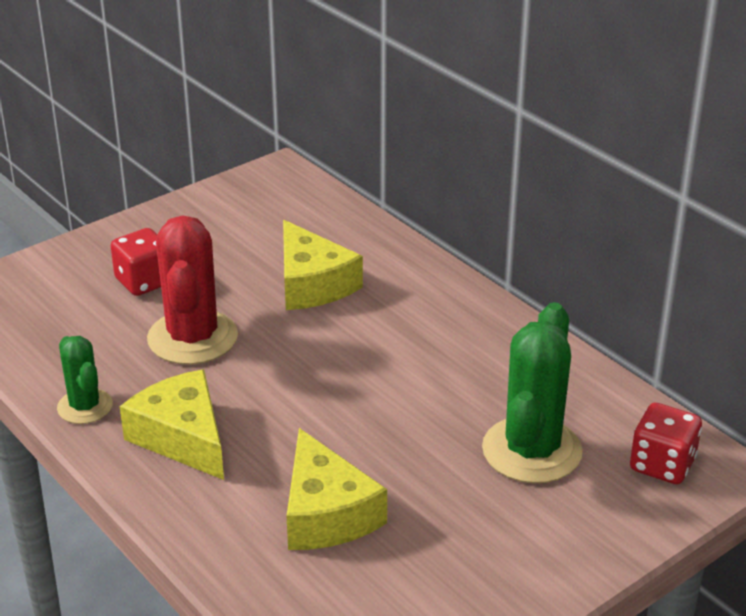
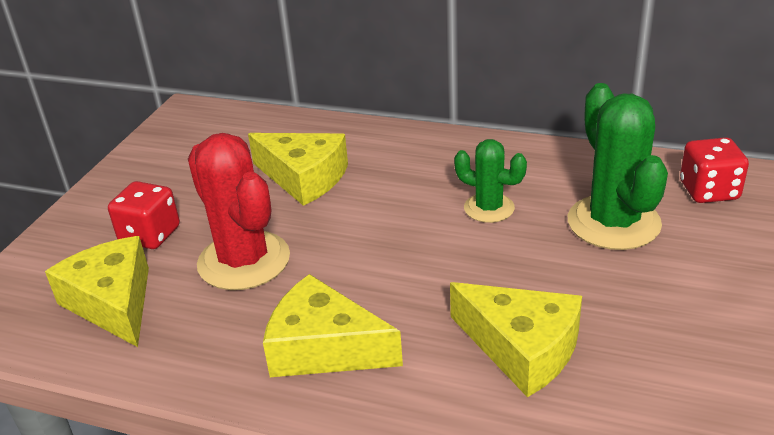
camera: 30 degrees left, 0 degrees up
(70, 327) = (113, 302): none -> yellow cheese
(85, 406) = (199, 366): green cactus -> green cactus (489, 208)

